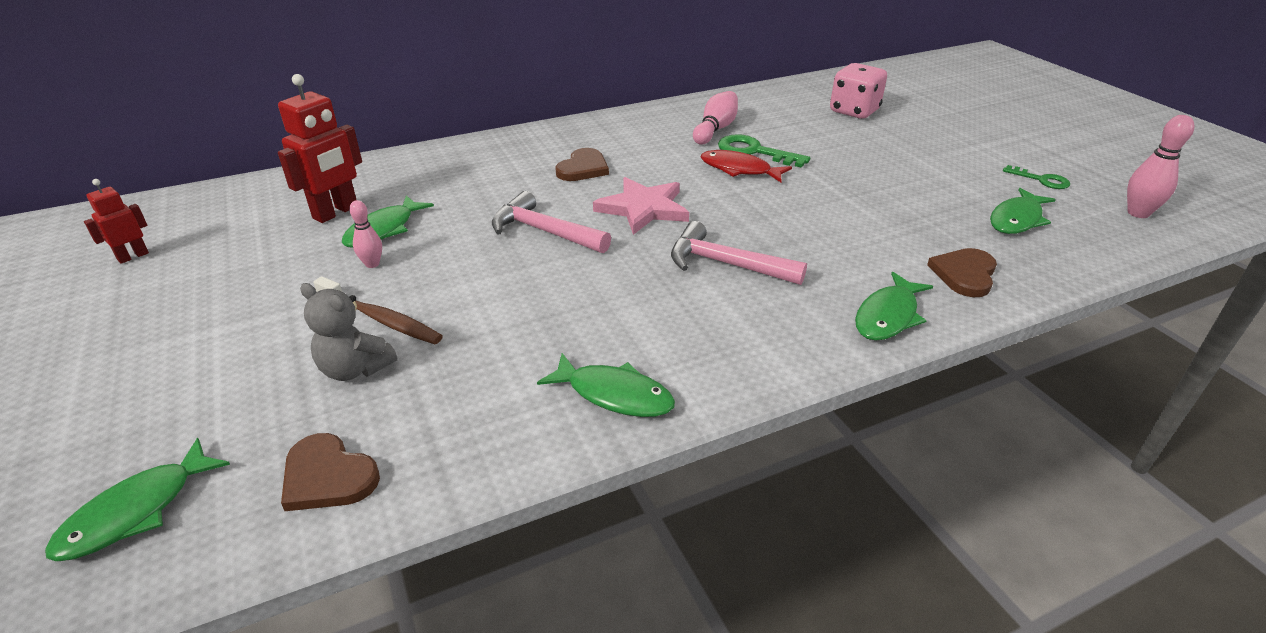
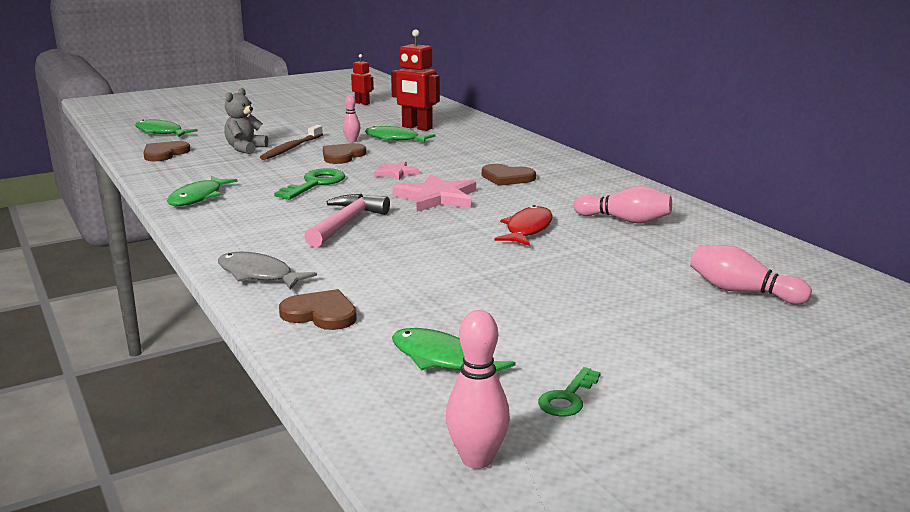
camera: 85 degrees right, 15 degrees down
(448, 271) = (342, 156): none -> brown heart
(544, 231) = (395, 173): pink hammer -> pink star
(754, 152) = (575, 236): green key -> green key (315, 184)
(854, 111) = (742, 291): pink dice -> pink bowling pin
(888, 316) = (258, 275): green fish -> grey fish

